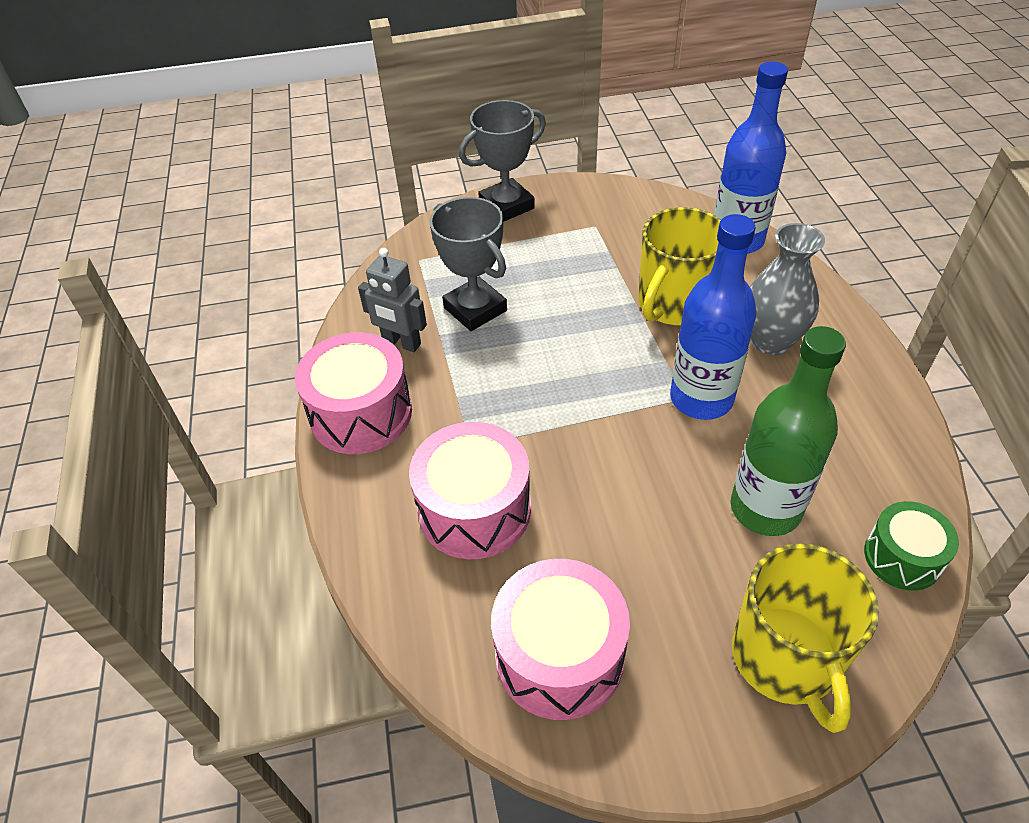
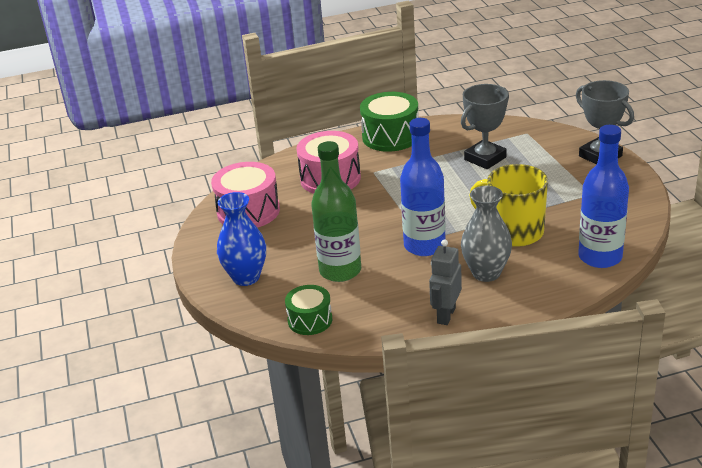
camera: 85 degrees right, 15 degrees down
(361, 413) = (390, 136): pink drum -> green drum
(401, 343) = (448, 139): grey robot -> grey robot (446, 315)
(786, 658) = (246, 277): yellow mug -> blue vase

